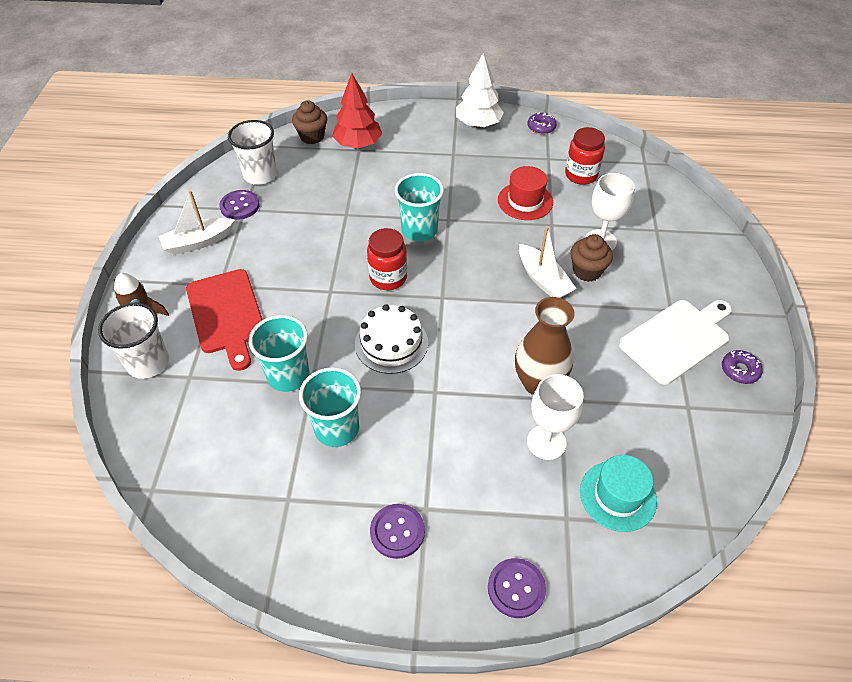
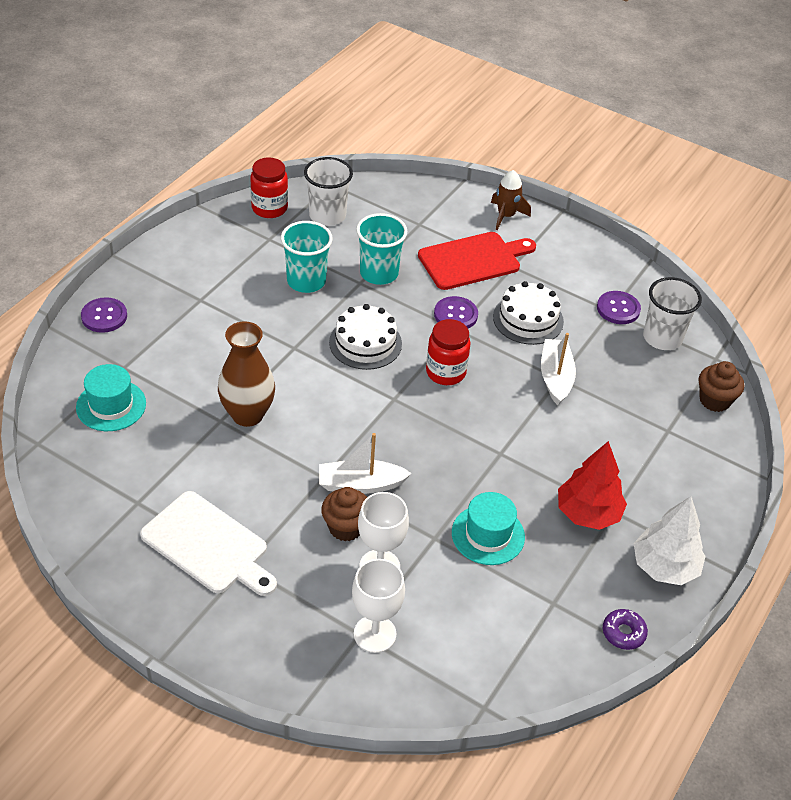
camera: 115 degrees right, 5 degrees down
(148, 363) = (450, 208): white cup -> white cup (327, 215)
(198, 242) = (579, 269): white boat -> white boat (555, 377)
(226, 314) = (473, 260): red cutting board -> red cutting board turned 150 degrees clockwise
(287, 252) = (528, 319): none -> white cake
(358, 144) = (679, 433): red tree -> red tree (588, 513)
(397, 531) = (197, 279): purple button -> purple button (455, 315)
(419, 230) = (498, 423): turquoise cup -> none
(525, 201) = (488, 535): red hat -> turquoise hat
(546, 442) = (191, 389): white goblet -> white goblet (375, 634)
(581, 175) = (501, 618): red jar -> red jar (269, 208)
(677, 339) = (208, 545): white cutting board -> white cutting board turned 45 degrees counterclockwise
(739, 370) = (135, 570): purple donut -> none

